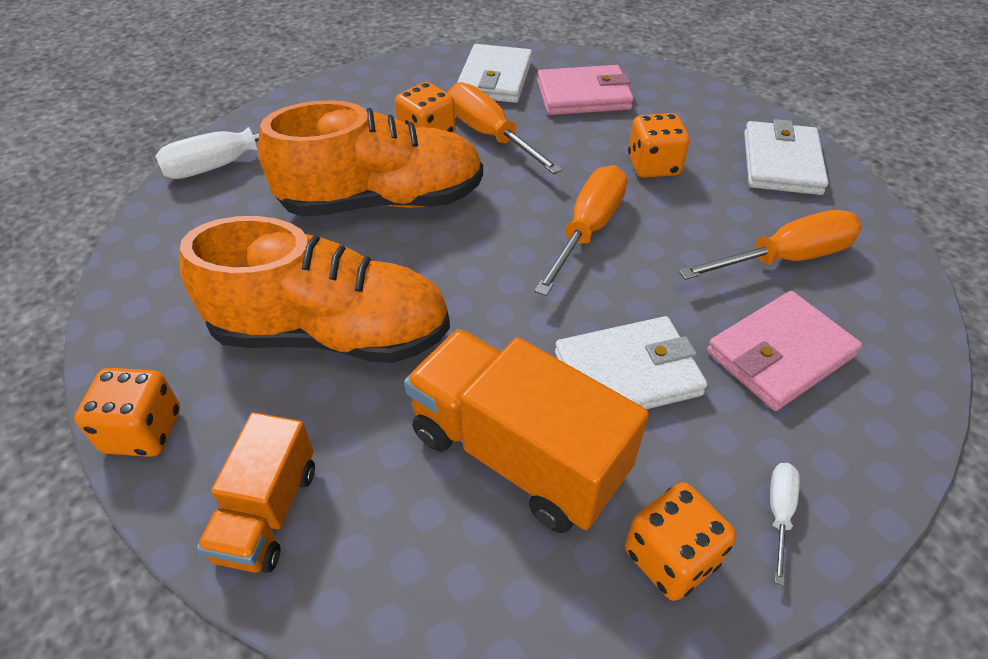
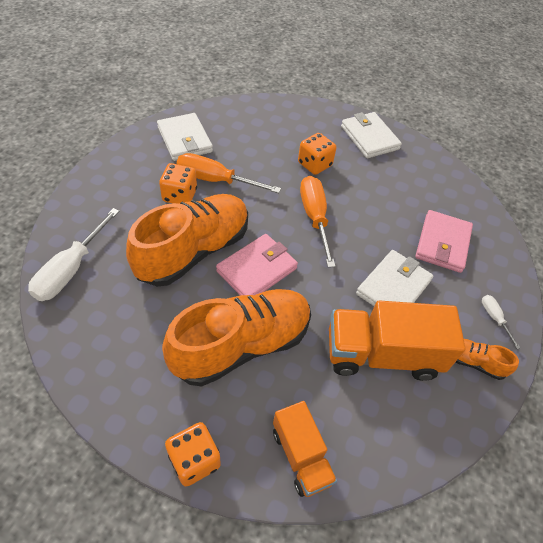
camera: 40 degrees left, 5 degrees up
(583, 96) = (244, 133): pink wallet -> pink wallet (257, 270)
(671, 557) = (474, 362): orange dice -> orange shoe
(785, 258) = (409, 192): orange screwdriver -> none

